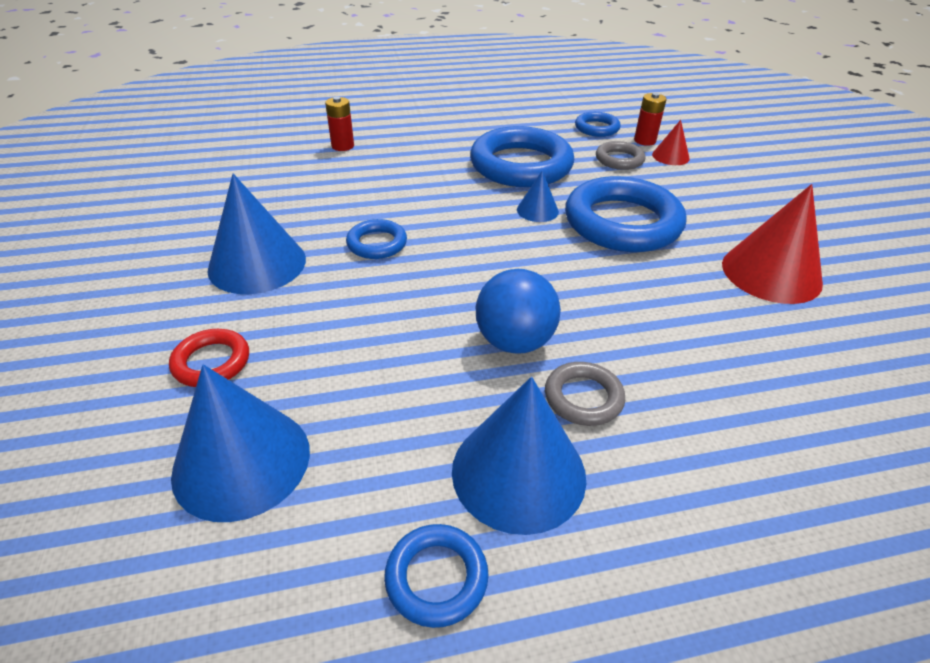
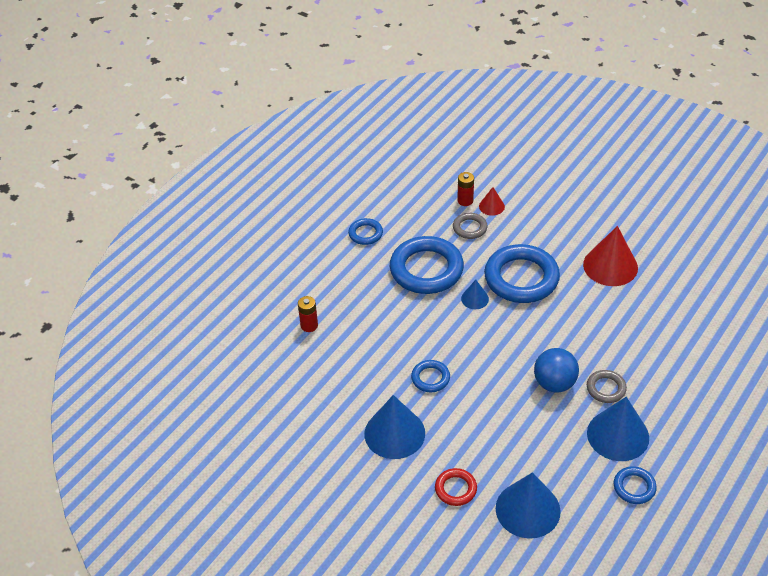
camera: 40 degrees left, 5 degrees up
(596, 128) = (428, 206): blue ring -> blue ring (365, 234)

